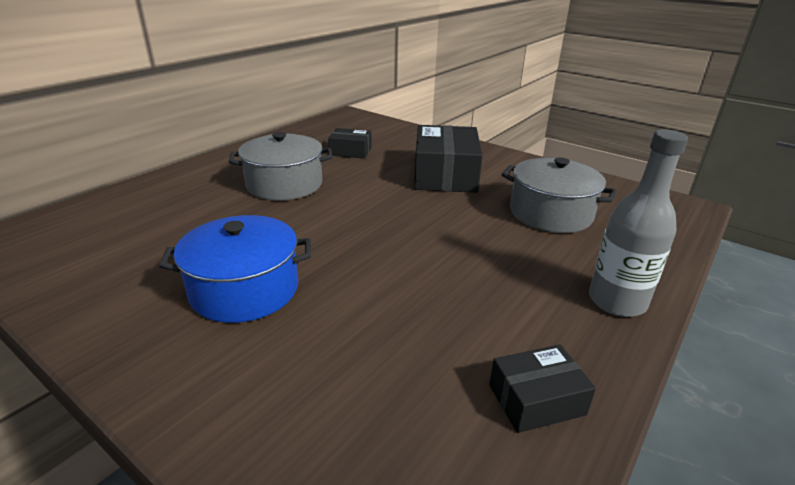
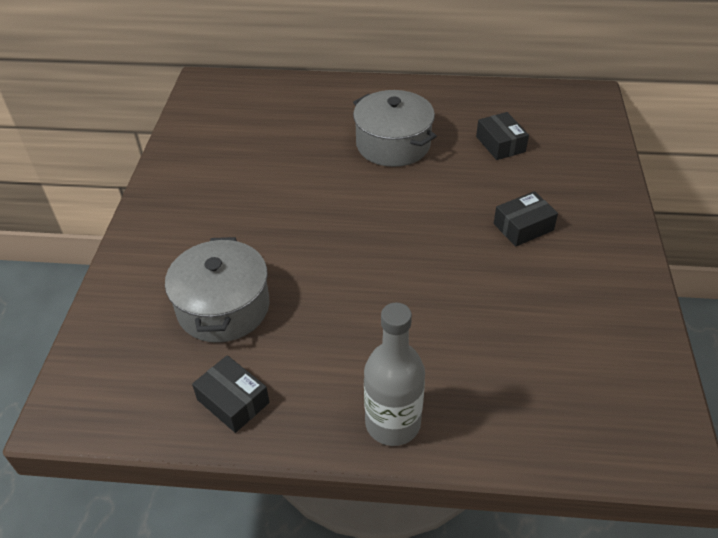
camera: 60 degrees right, 15 degrees up
(244, 289) = (241, 209): blue pot -> none
(445, 175) = (523, 227): black box -> black box, size x0.53
(550, 213) = (519, 333): grey pot -> grey pot (223, 307)

